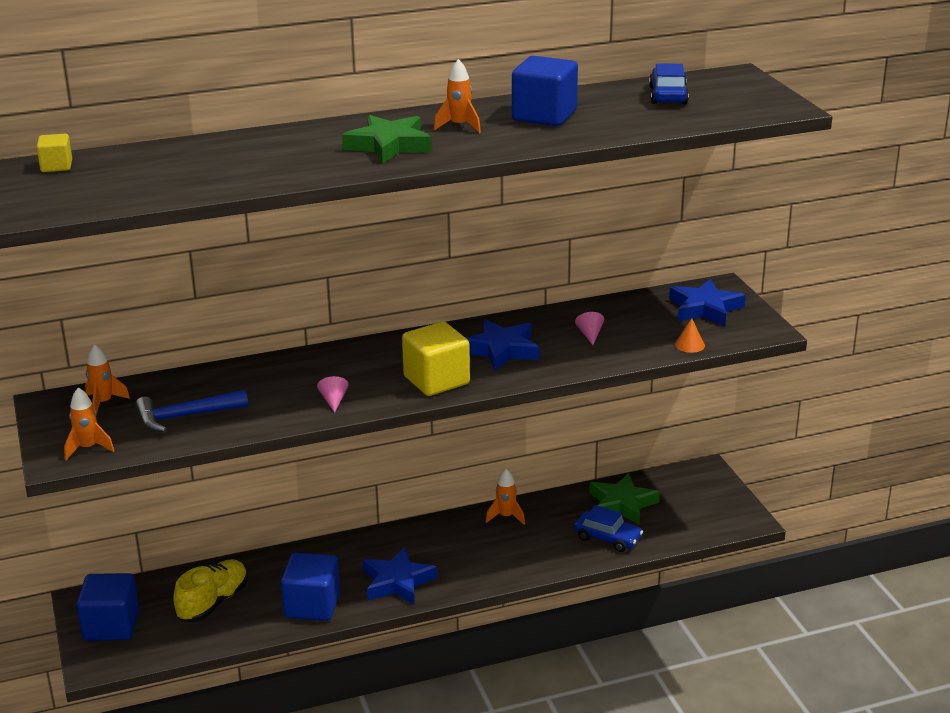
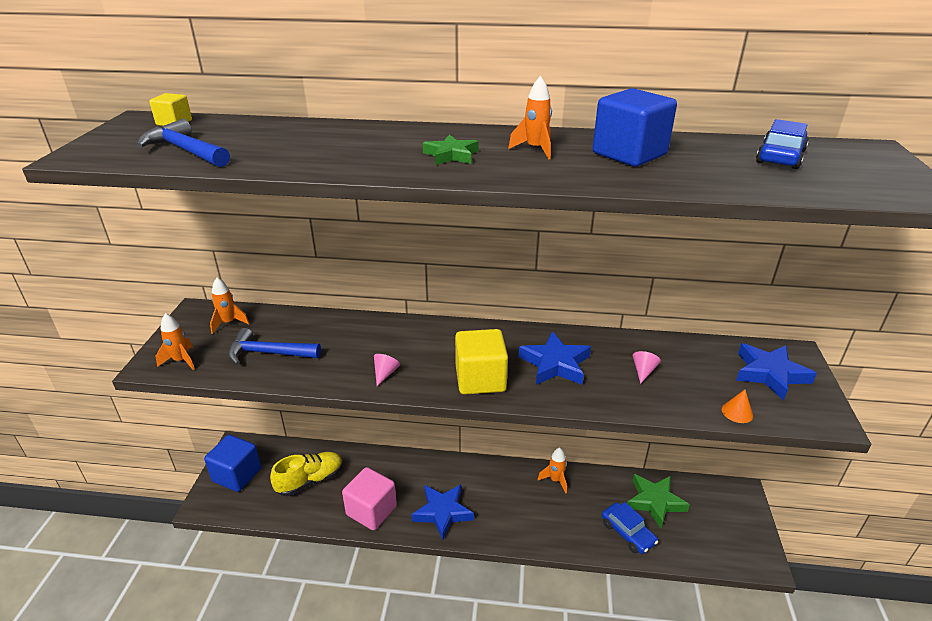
camera: 25 degrees right, 5 degrees up
(123, 189) = (186, 151): none -> blue hammer
(312, 605) = (371, 510): blue cube -> pink cube
(389, 145) = (451, 155): green star -> green star, size x0.63

